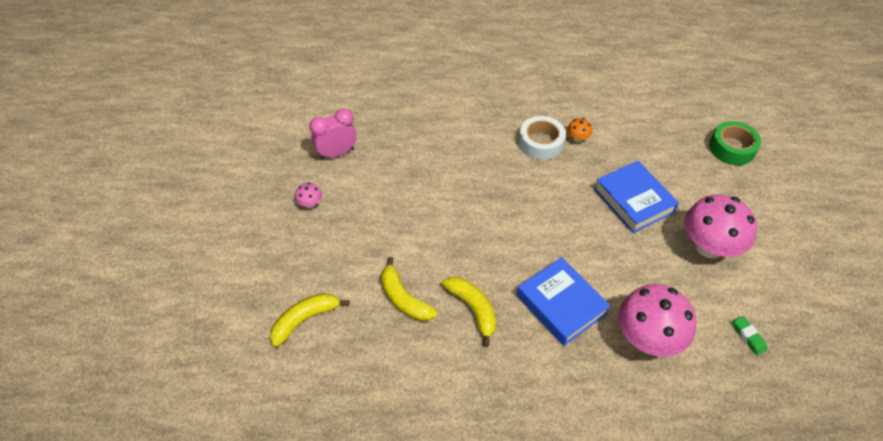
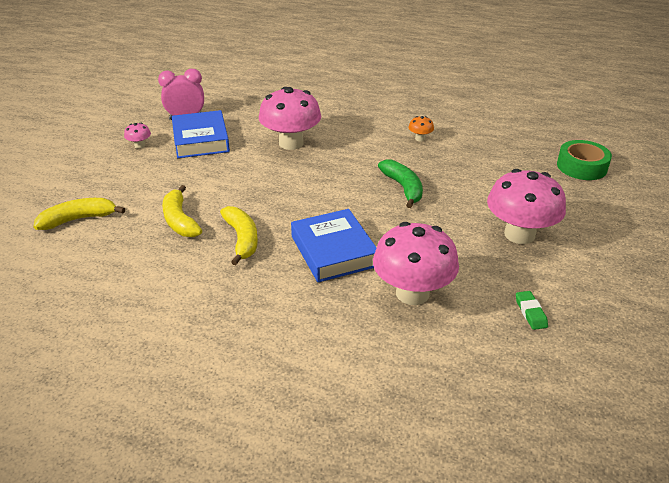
camera: 15 degrees right, 15 degrees down
(459, 169) = (291, 143): none -> pink mushroom
(541, 143) = (381, 136): white tape -> none
(589, 209) = (403, 188): none -> green banana
(634, 200) = (454, 188): blue book -> blue book (201, 140)

